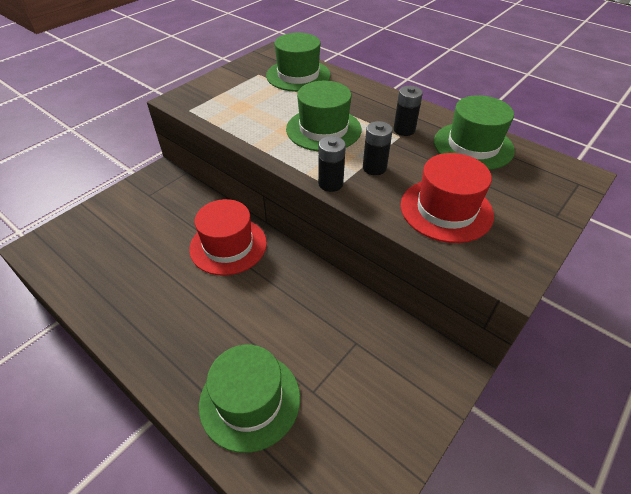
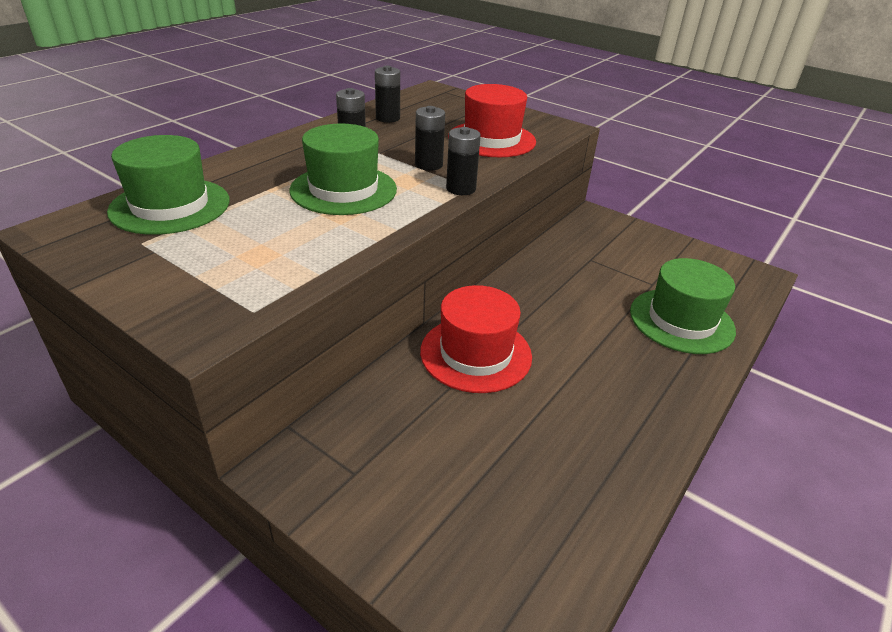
camera: 95 degrees left, 10 degrees down
(473, 146) = (388, 118): green hat -> black battery

